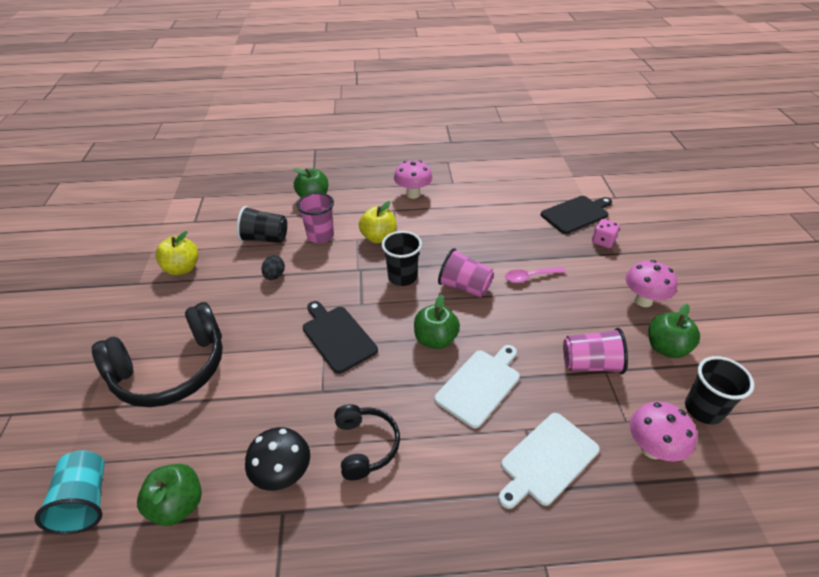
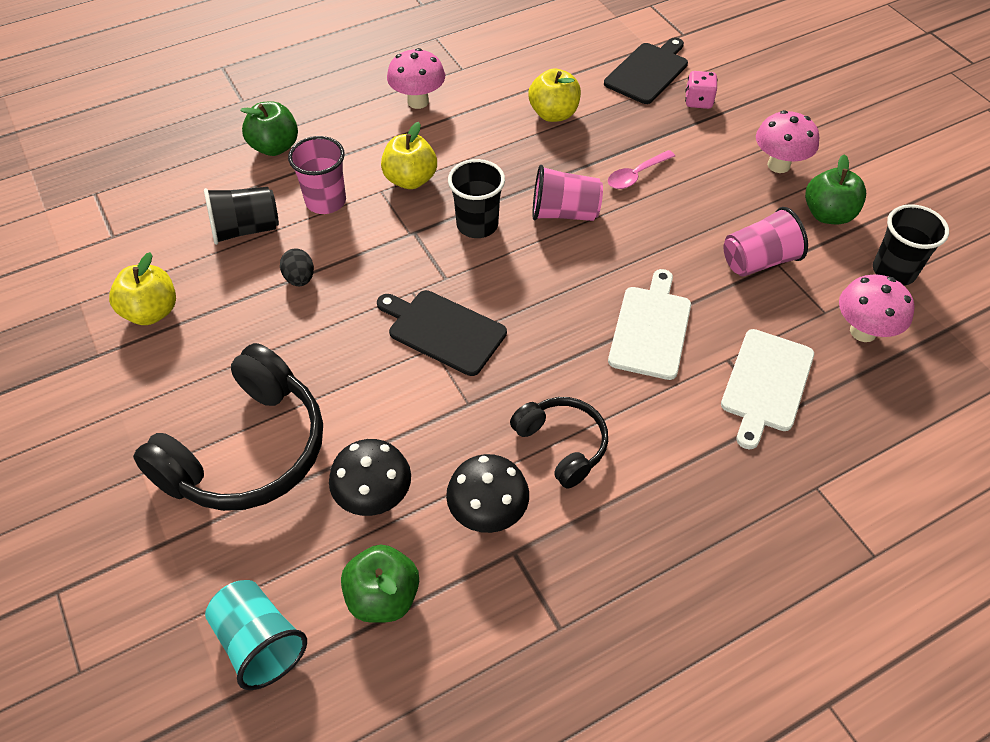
camera: 25 degrees left, 10 degrees up
(221, 432) = (374, 498): none -> black mushroom
(435, 339) = (568, 292): green apple -> none
(495, 223) = (553, 114): none -> yellow apple

